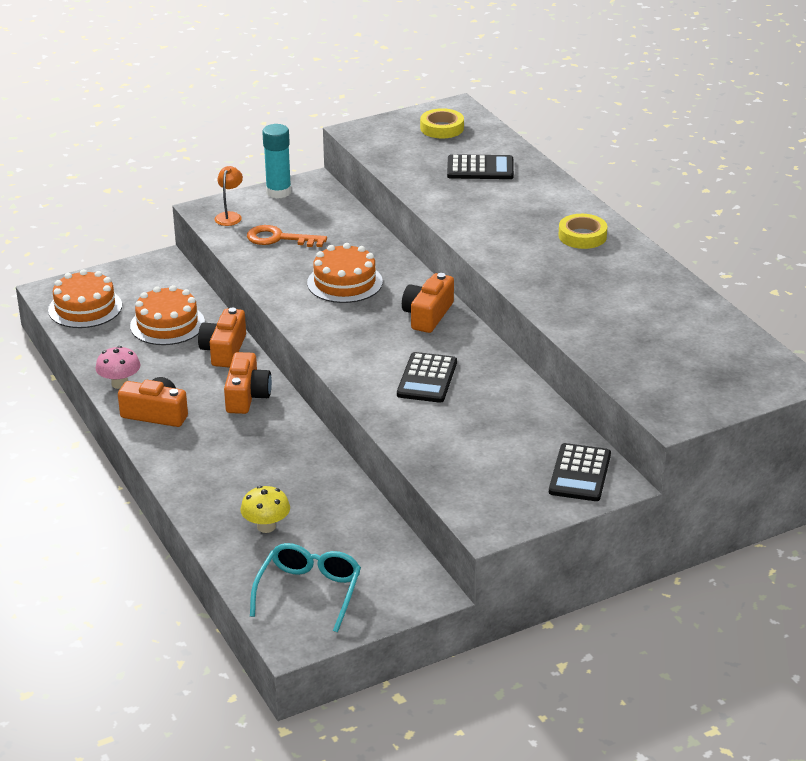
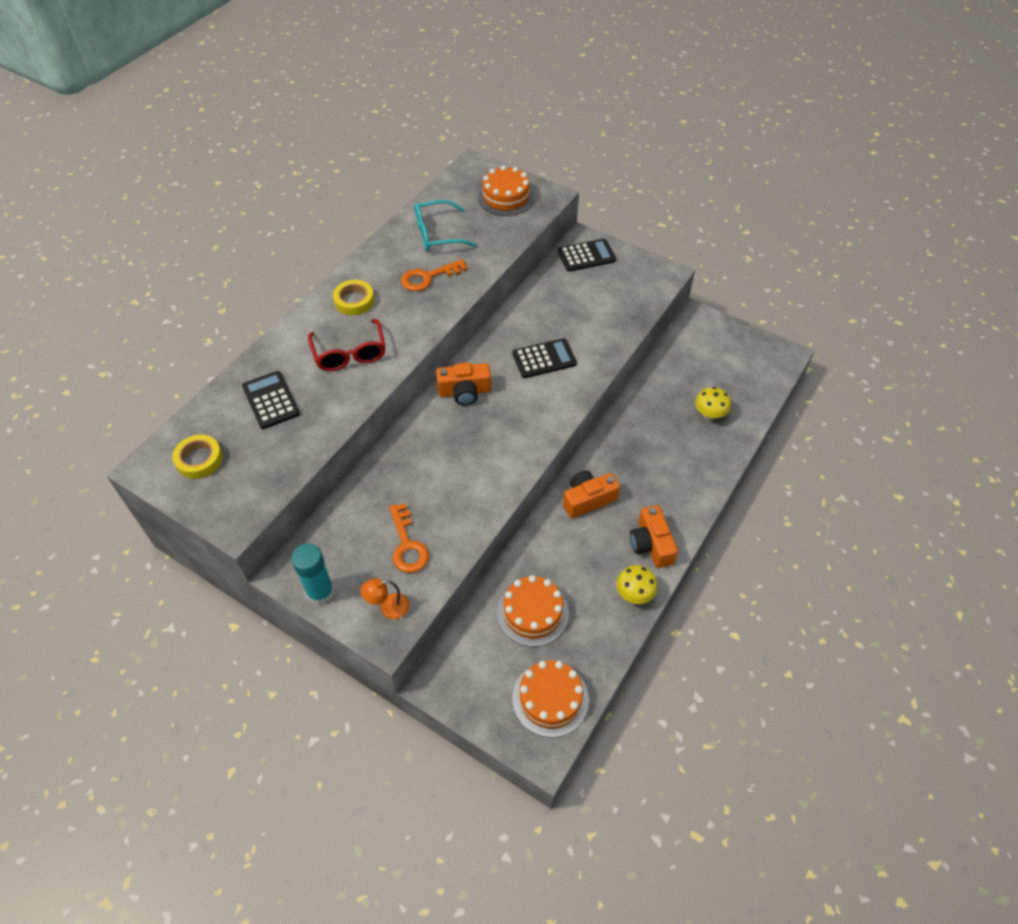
camera: 120 degrees left, 20 degrees up
(120, 384) = (634, 594): pink mushroom -> yellow mushroom
(224, 350) = (541, 548): orange camera -> none
(309, 591) = (743, 366): turquoise glasses -> turquoise glasses (437, 234)
(344, 282) = (450, 462): orange cake -> orange cake (506, 197)
(503, 217) = (350, 354): none -> red glasses
(582, 287) = (428, 277): none -> orange key

